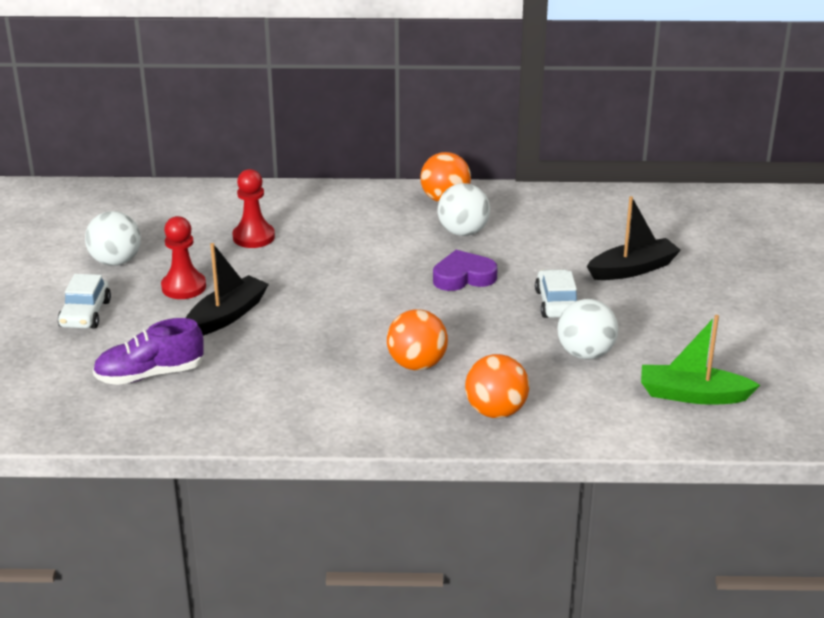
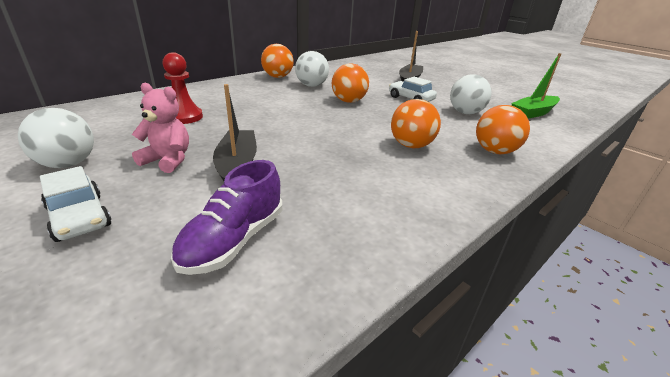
camera: 45 degrees left, 0 degrees up
(184, 287) = (168, 160): red pawn -> pink teddy bear
(463, 277) = (348, 101): purple heart -> orange ball

